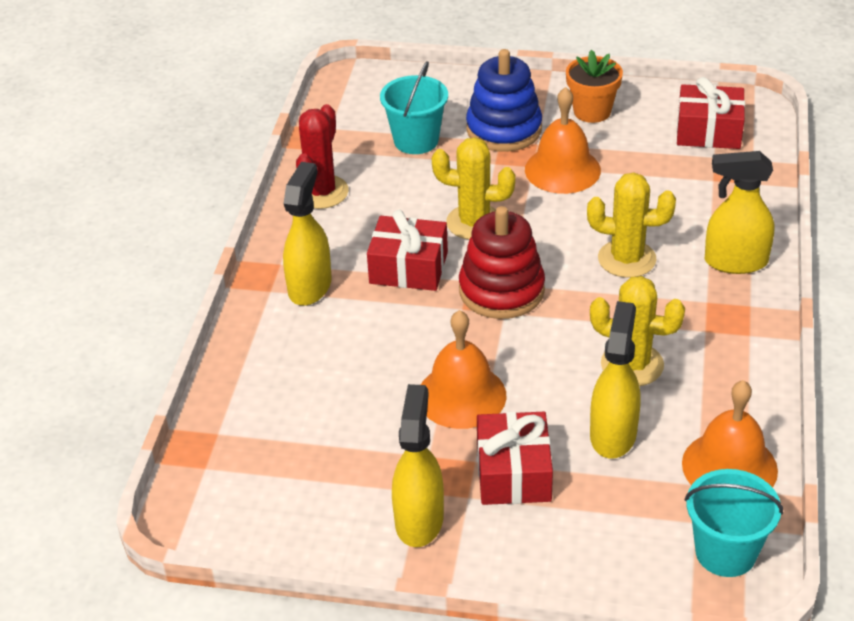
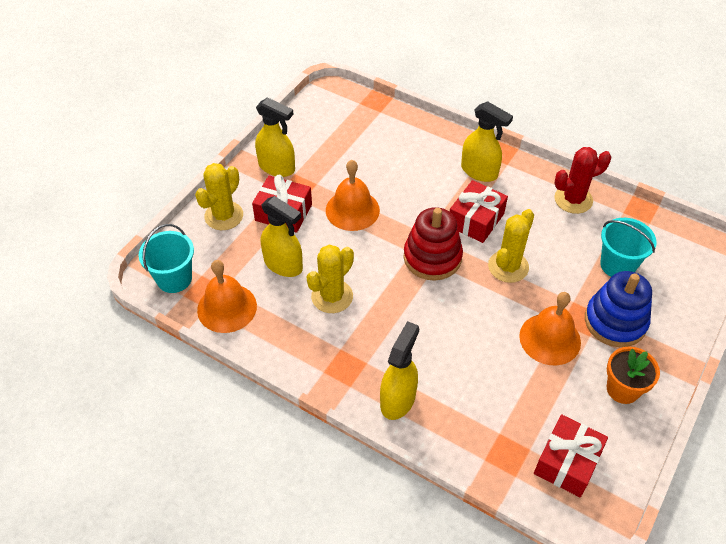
camera: 110 degrees right, 10 degrees up
(321, 192) = (573, 199): red cactus -> red cactus turned 60 degrees counterclockwise
(627, 259) = (431, 336): yellow cactus -> yellow cactus (224, 216)

